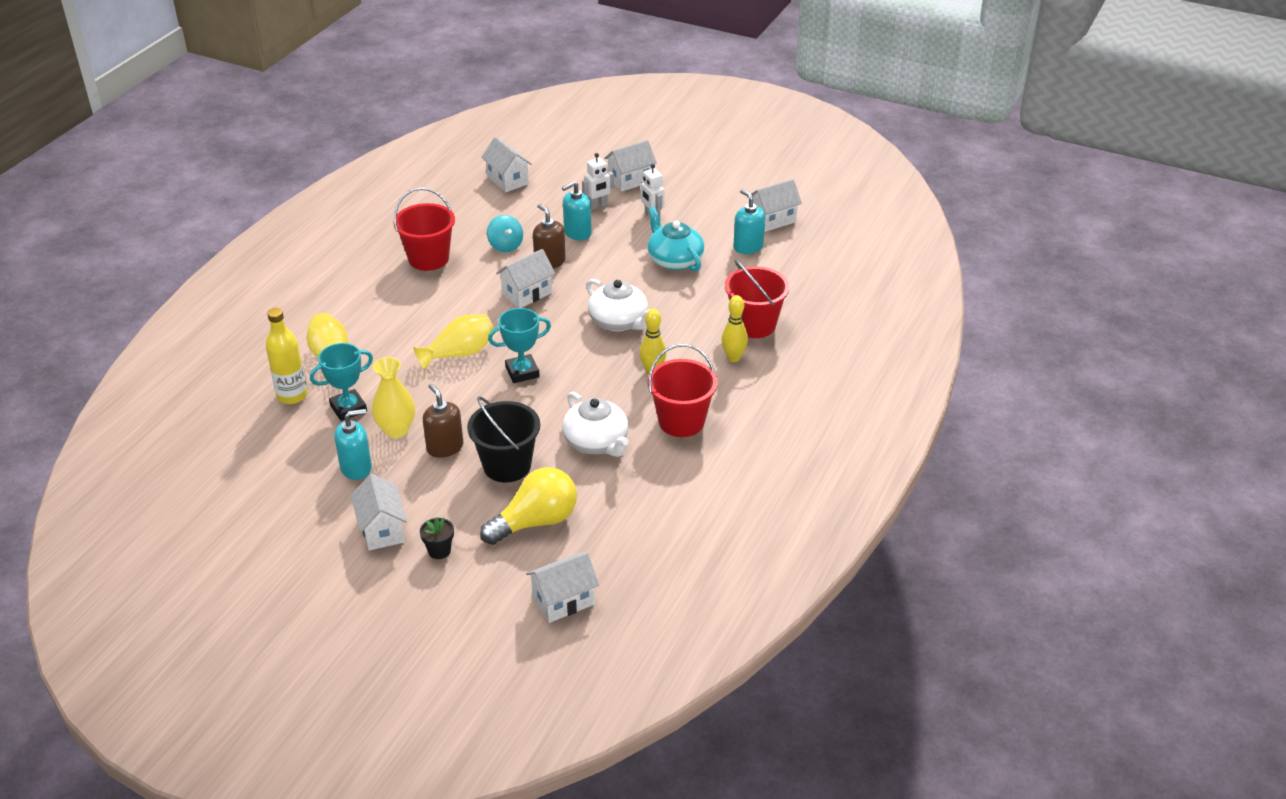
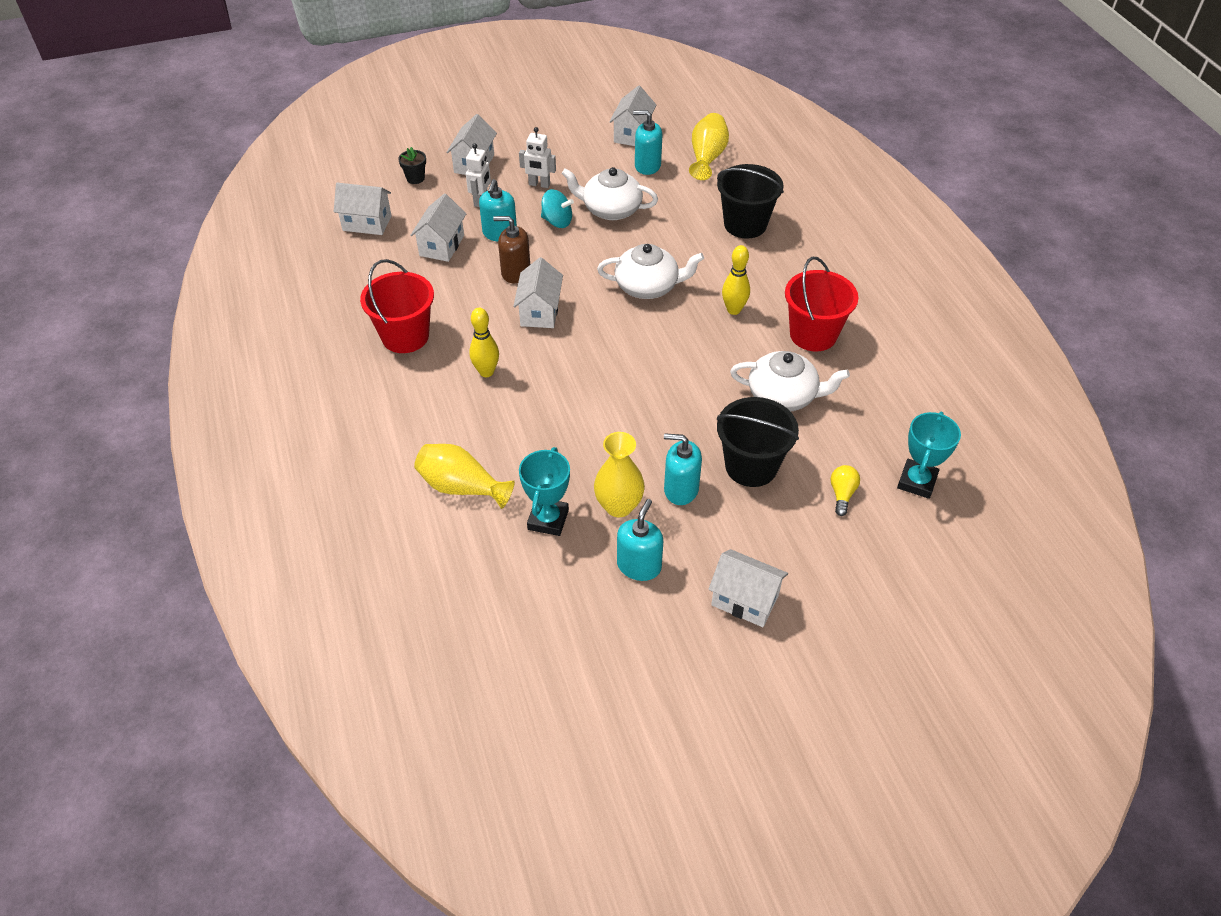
camera: 45 degrees left, 10 degrees up
(292, 396) = (479, 548): yellow bottle -> none
(439, 551) = (814, 578): black flower pot -> black flower pot (415, 178)
(445, 447) = (681, 489): brown soap dispenser -> turquoise soap dispenser
(460, 353) = (566, 401): yellow vase -> yellow vase (707, 157)
(505, 245) = (456, 282): turquoise spinning top -> turquoise spinning top (557, 221)
(522, 372) = (640, 380): turquoise trophy -> turquoise trophy (917, 482)
(535, 522) = (842, 494): yellow light bulb -> yellow light bulb, size x0.47
(563, 601) = (956, 539): white house -> white house (441, 245)
(674, 260) = (611, 209): turquoise teapot -> white teapot
(733, 358) = (770, 260): yellow bowling pin -> yellow bowling pin (486, 372)
(754, 325) = (745, 224): red bucket -> black bucket

